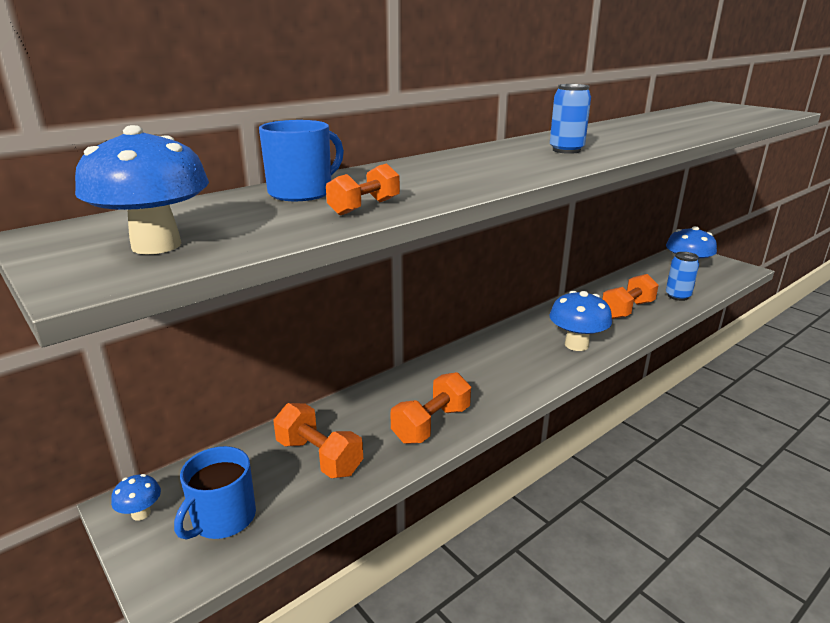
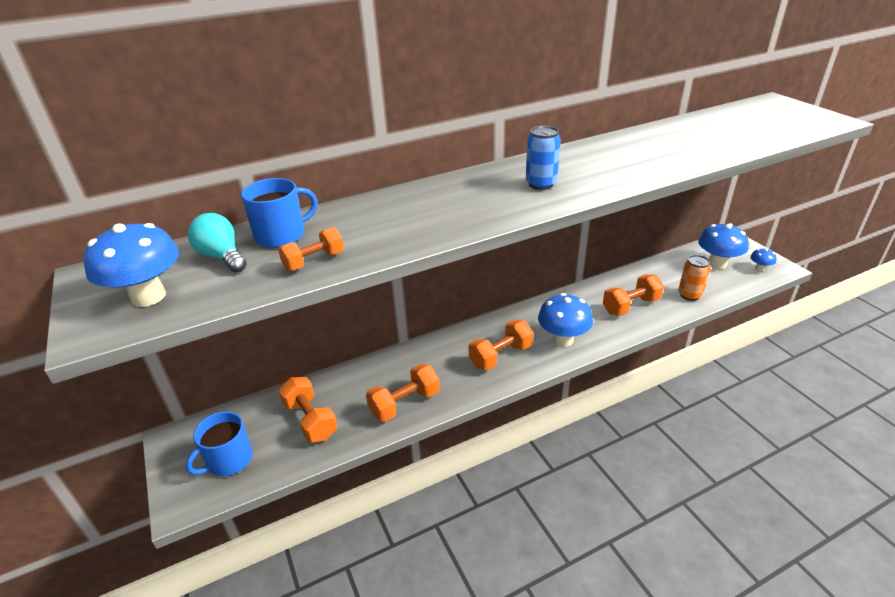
camera: 15 degrees right, 10 degrees up
(141, 513) = (179, 447): blue mushroom -> blue mushroom (759, 268)
(236, 211) = (222, 257): none -> turquoise light bulb
(518, 366) = (500, 356): none -> orange dumbbell
(677, 296) = (689, 295): blue can -> orange can

